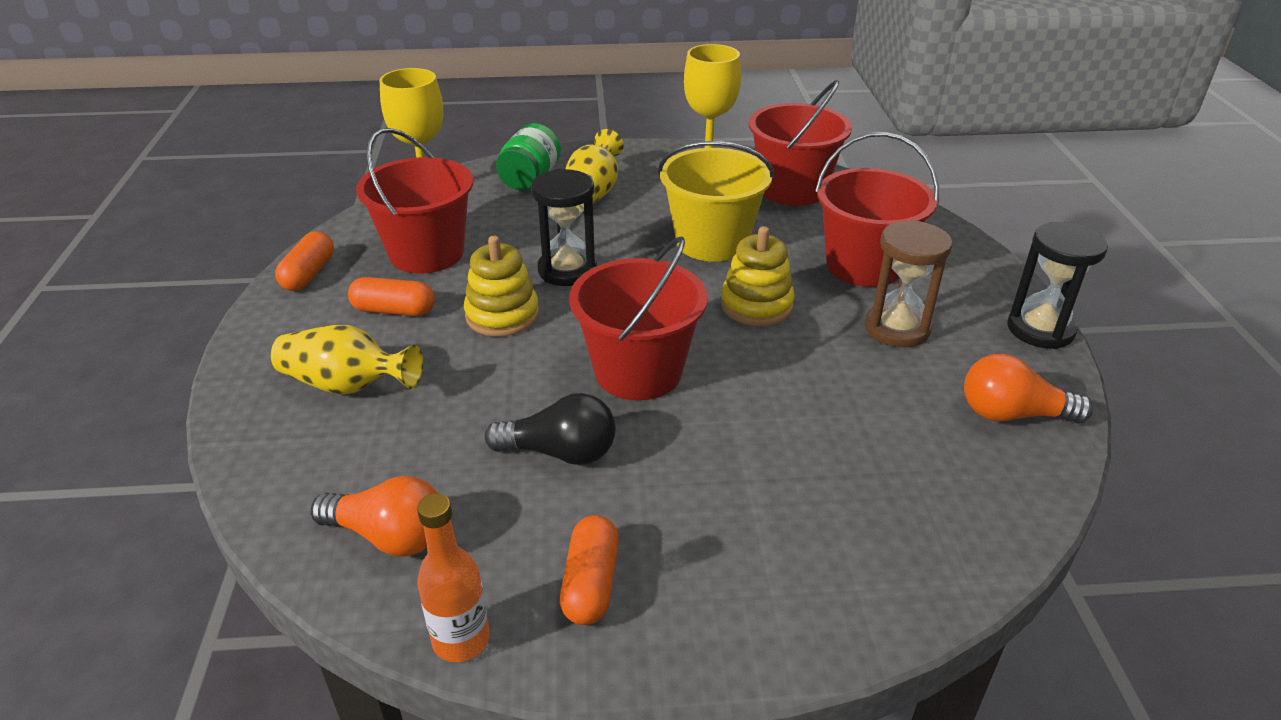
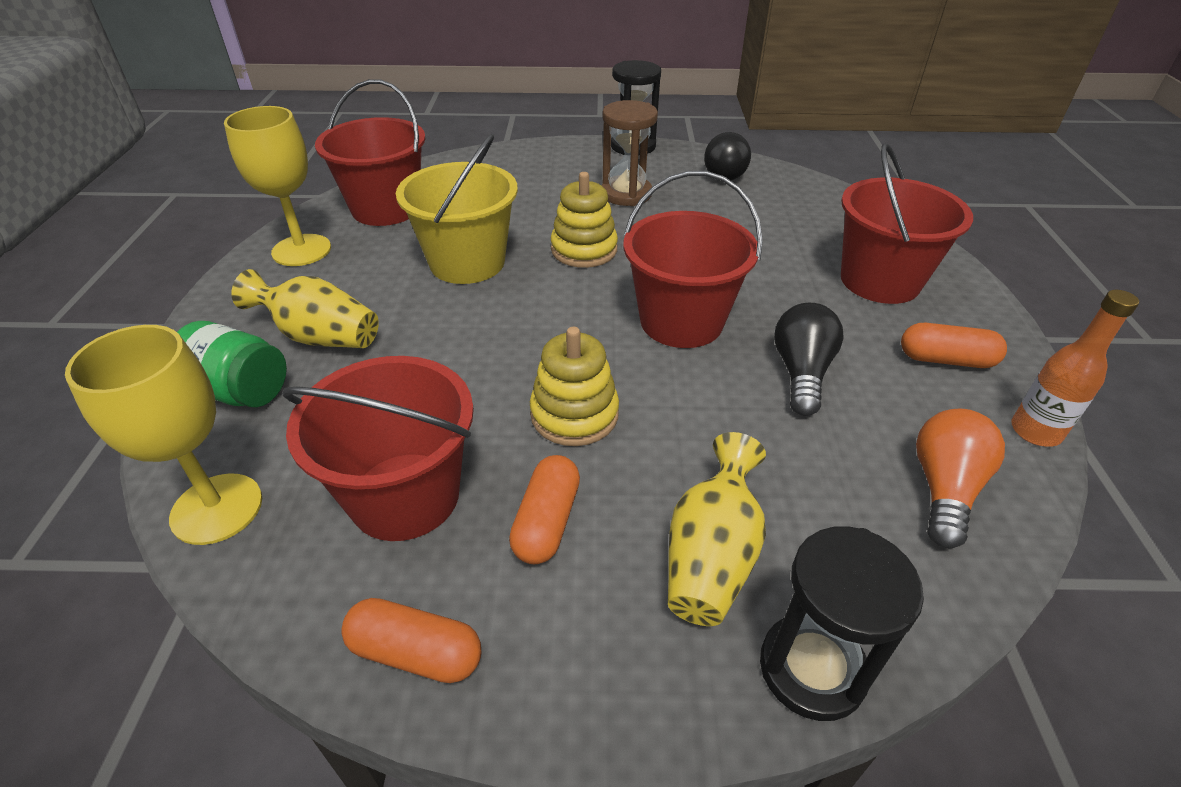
camera: 85 degrees left, 5 degrees up
(567, 270) = (491, 361): black hourglass -> black hourglass (812, 669)
(864, 266) = (535, 194): red bucket -> red bucket (880, 281)
(1012, 414) = (725, 172): orange light bulb -> black light bulb

